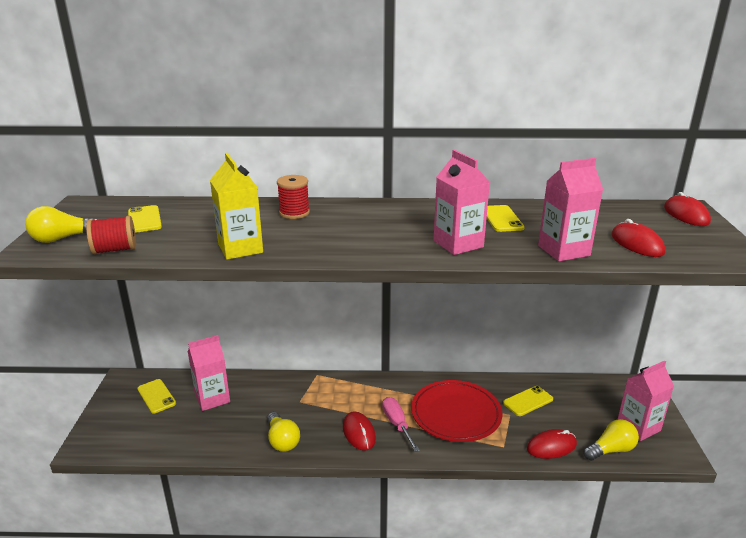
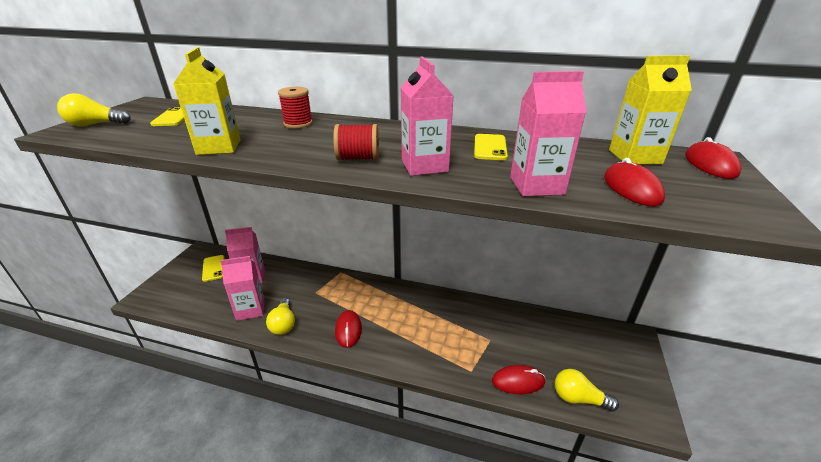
camera: 15 degrees right, 5 degrees up
(115, 250) = (120, 137): red spool -> red spool (358, 158)
(397, 424) = (384, 329): pink screwdriver -> none
(456, 413) = (440, 329): red plate -> none
(528, 401) = (513, 330): yellow phone -> none
(611, 450) = (578, 398): yellow light bulb -> yellow light bulb turned 150 degrees counterclockwise
(626, 214) = (635, 157): none -> yellow carton
(638, 427) = (617, 379): pink carton -> pink carton (250, 309)

